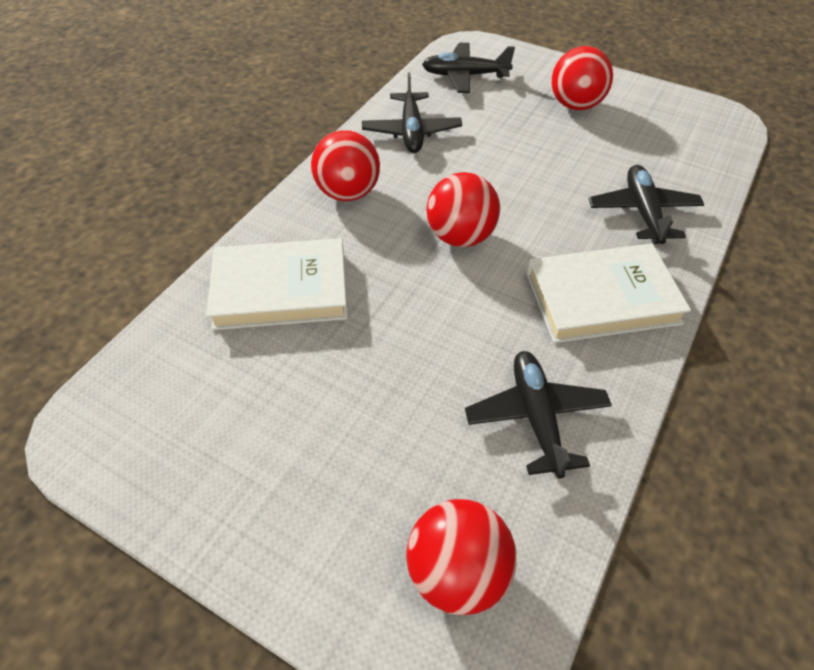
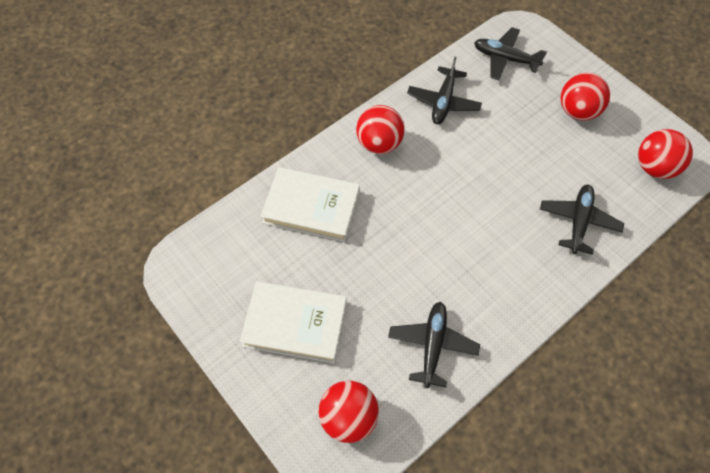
camera: 20 degrees right, 10 degrees up
(460, 237) = (441, 202): red ball -> red ball (654, 167)
(602, 298) = (514, 279): white book -> white book (295, 324)

